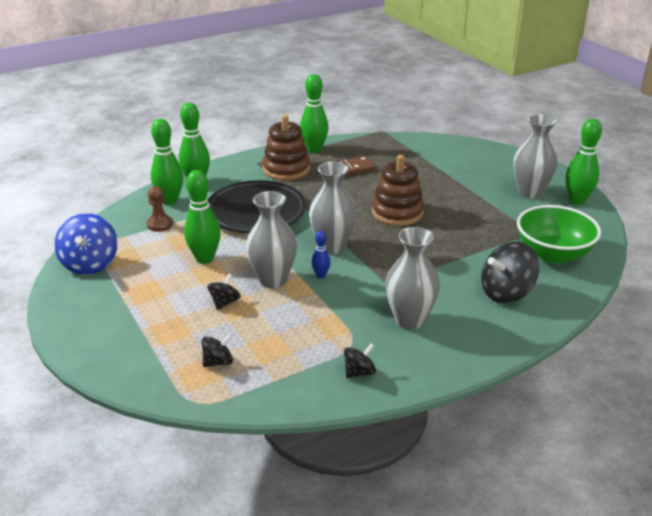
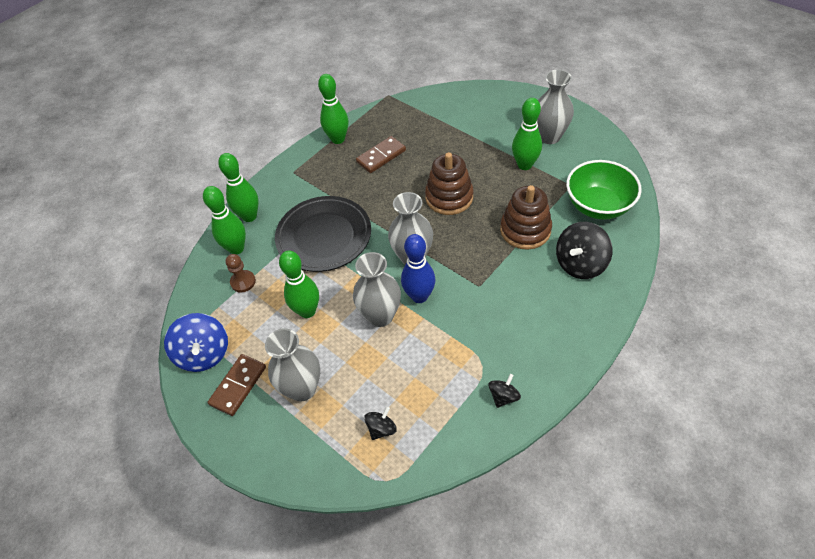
camera: 15 degrees left, 20 degrees up
(105, 294) = (238, 386): none -> brown domino
(224, 302) = (352, 358): black spinning top -> none
(286, 169) = (324, 172): brown stacking toy -> brown stacking toy (525, 230)
(321, 275) = (419, 296): blue bowling pin -> blue bowling pin, size x1.94
(409, 320) = (516, 322): grey vase -> grey vase (302, 388)
(577, 201) = (591, 135): green bowling pin -> green bowling pin (524, 165)

